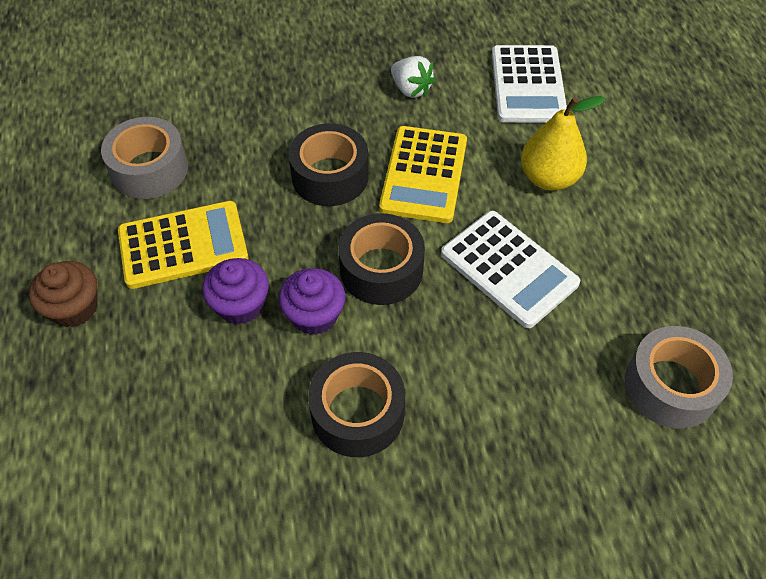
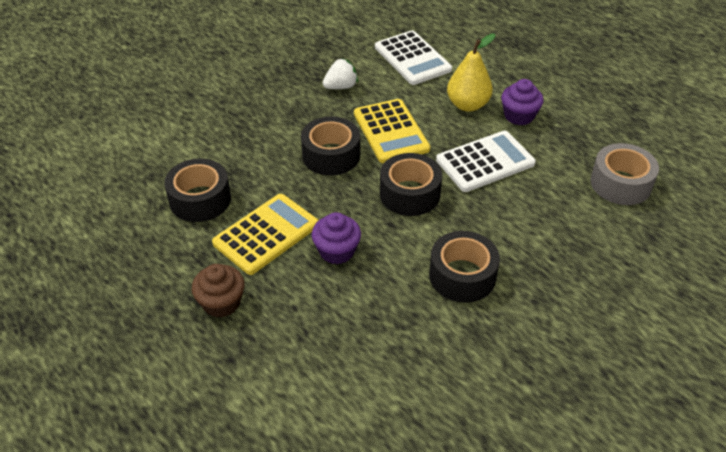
camera: 30 degrees left, 10 degrees down
(149, 169) = (200, 199): grey tape -> black tape
(314, 315) = (389, 236): purple cupcake -> purple cupcake (519, 116)
(411, 89) = (341, 87): white strawberry -> white strawberry turned 45 degrees counterclockwise
(509, 269) = (485, 162): white calculator -> white calculator turned 45 degrees counterclockwise

